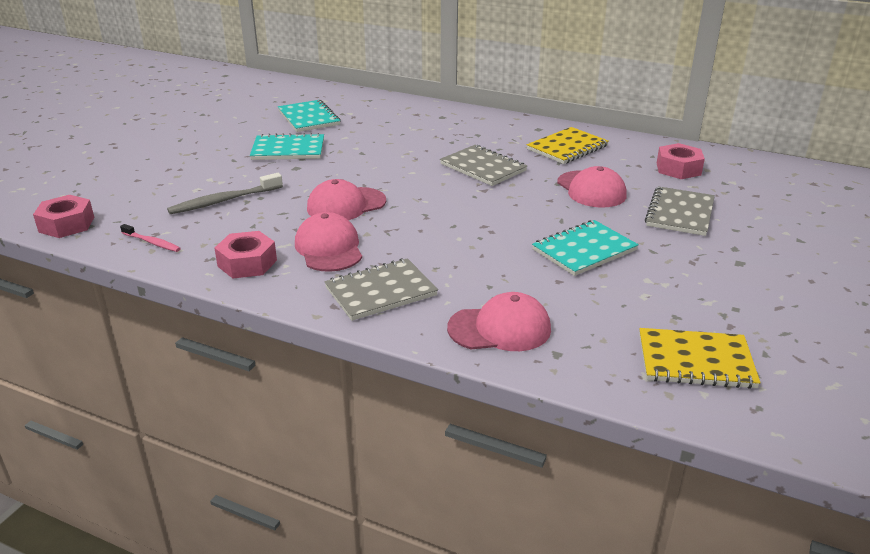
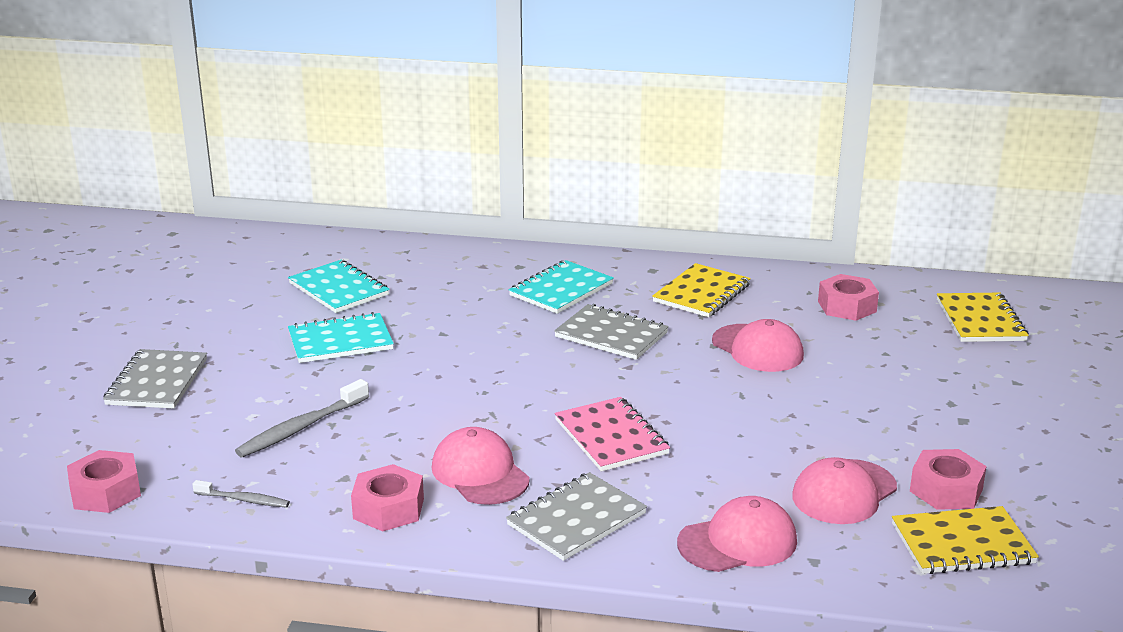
camera: 15 degrees left, 5 degrees down
(152, 242) = (244, 500): pink toothbrush -> grey toothbrush
(346, 205) = (466, 411): pink cap -> pink cap (844, 492)
(442, 236) = (611, 437): none -> pink notebook
(584, 250) = (786, 430): turquoise notebook -> turquoise notebook (561, 290)
(680, 213) = (873, 366): grey notebook -> grey notebook (157, 382)
(700, 315) = (946, 490): none -> pink nut
(787, 191) = (980, 320): none -> yellow notebook

